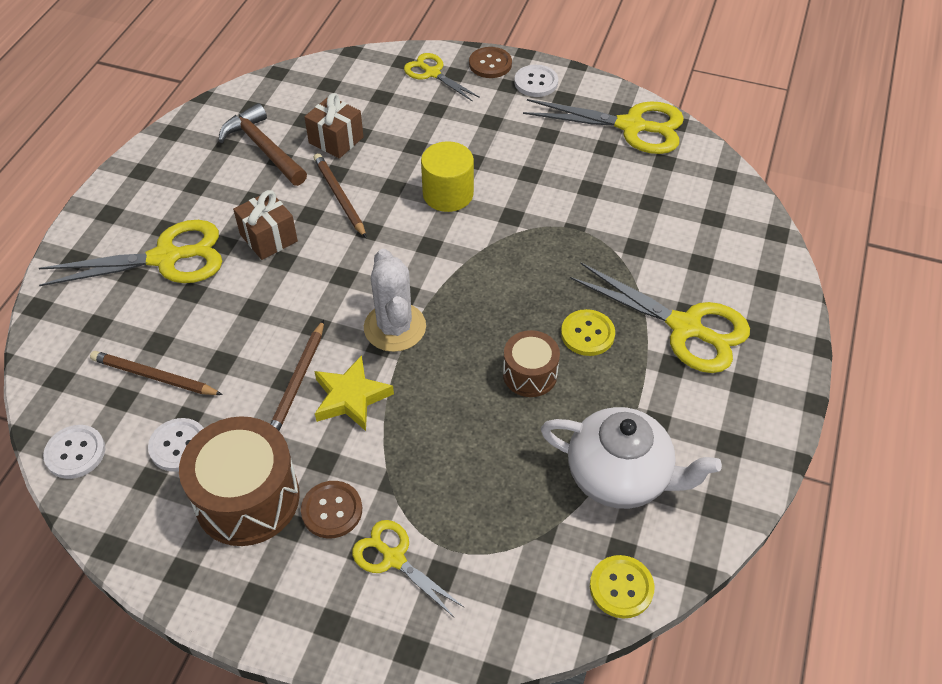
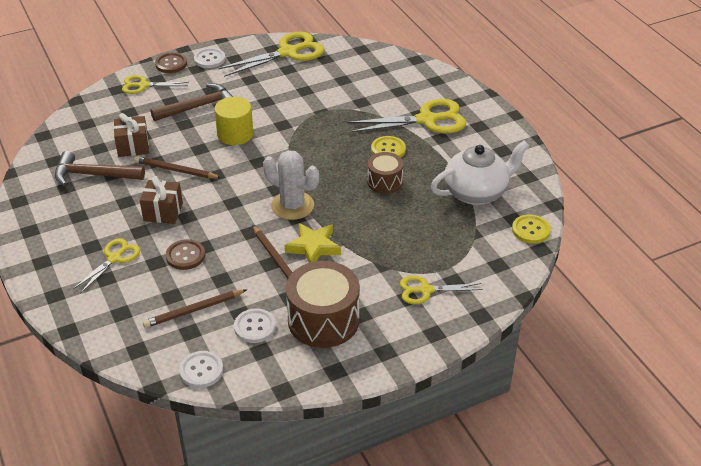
camera: 45 degrees left, 10 degrees down
(166, 258) = (115, 258): yellow scissors -> yellow scissors, size x0.58
(332, 510) = (371, 295): brown button -> brown button (185, 256)
(453, 134) = (198, 107): none -> brown hammer

